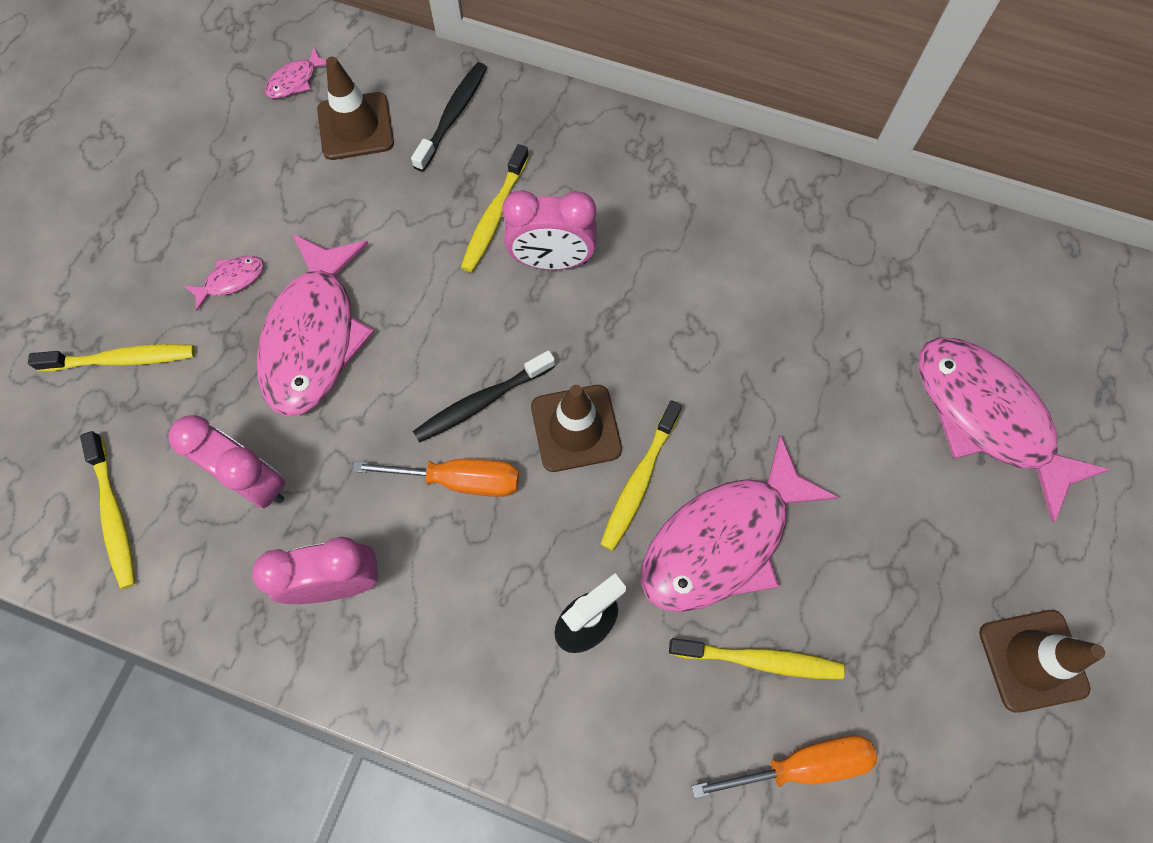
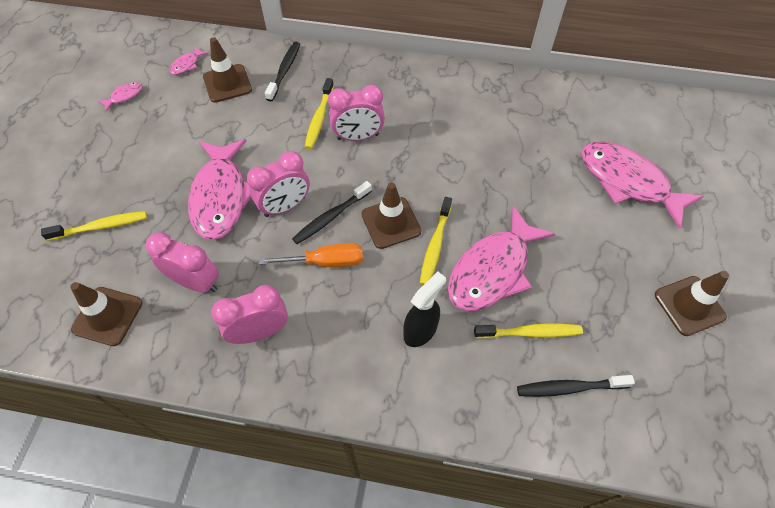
camera: 10 degrees left, 10 degrees down
(114, 515) = (107, 316): yellow toothbrush -> brown traffic cone
(231, 280) = (164, 173): pink fish -> pink fish (124, 96)
(412, 370) = (285, 206): none -> pink clock
(800, 765) = (569, 388): orange screwdriver -> black toothbrush

